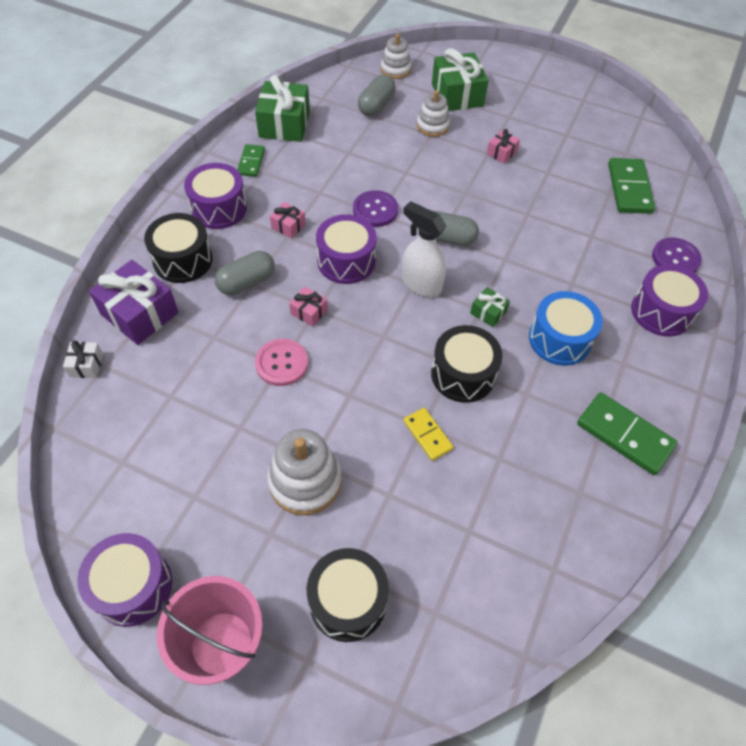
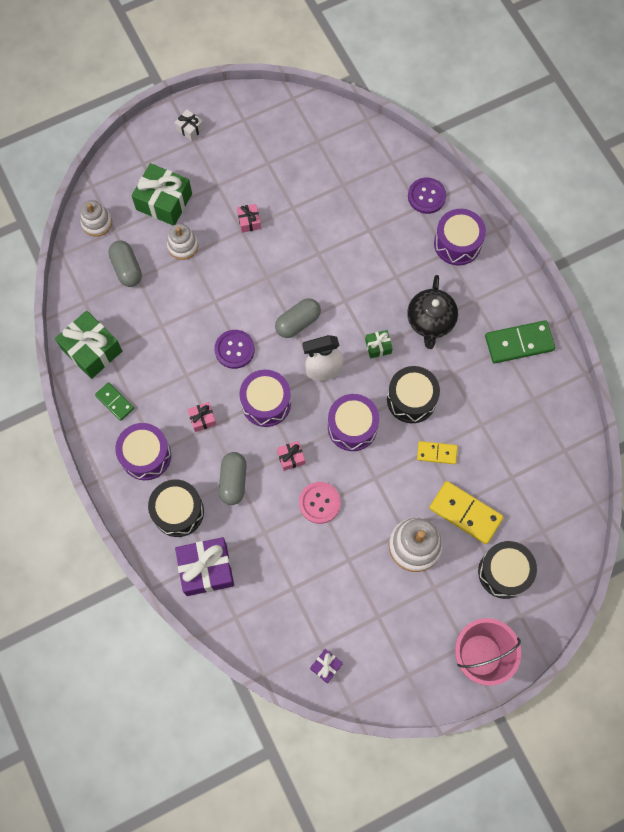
camera: 50 degrees left, 15 degrees up
(86, 365) = (225, 628): white gift -> white gift (190, 129)
(101, 481) = (326, 666): none -> purple gift
(133, 586) = (411, 685): purple drum -> purple drum (352, 427)
(384, 509) = (465, 513): none -> yellow domino
(559, 339) = (430, 321): blue drum -> black teapot
(629, 188) = (349, 169): green domino -> none

